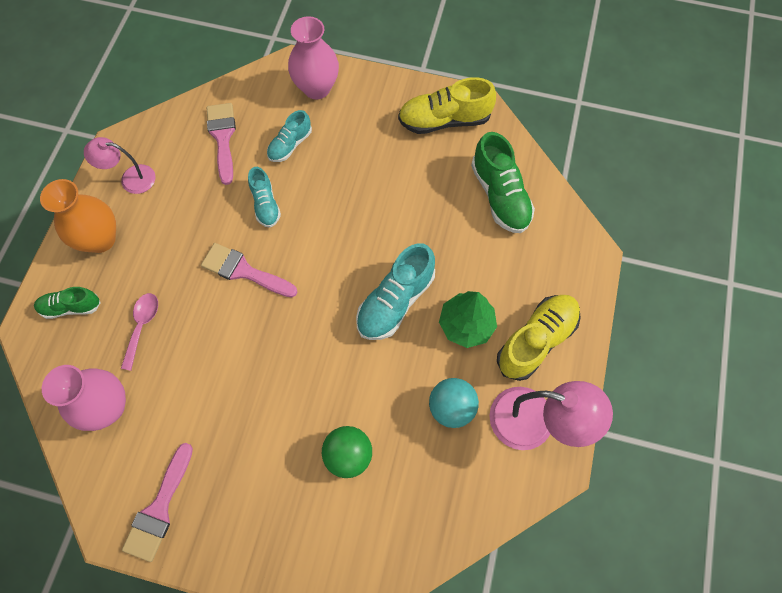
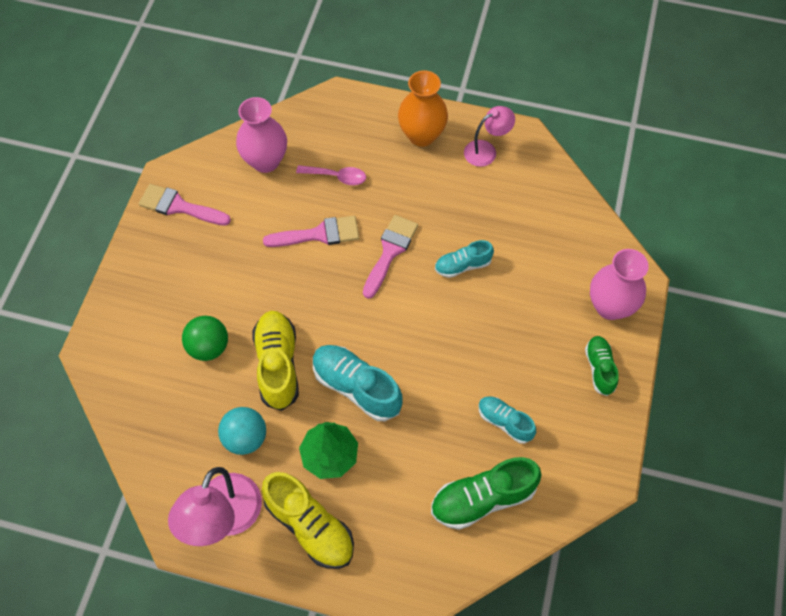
camera: 90 degrees right, 5 degrees down
(71, 307) = (356, 123): green shoe -> green shoe (599, 368)
(131, 179) = (486, 150): pink lamp -> pink lamp turned 60 degrees clockwise
(223, 138) = (538, 222): pink brush -> pink brush (318, 234)
(290, 145) = (534, 284): turquoise shoe -> turquoise shoe (504, 422)
(444, 120) = (580, 440): yellow shoe -> yellow shoe (278, 364)

